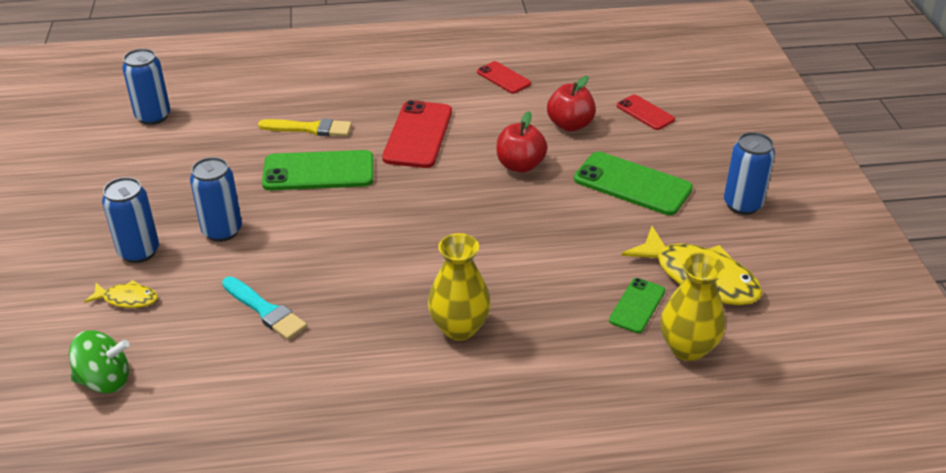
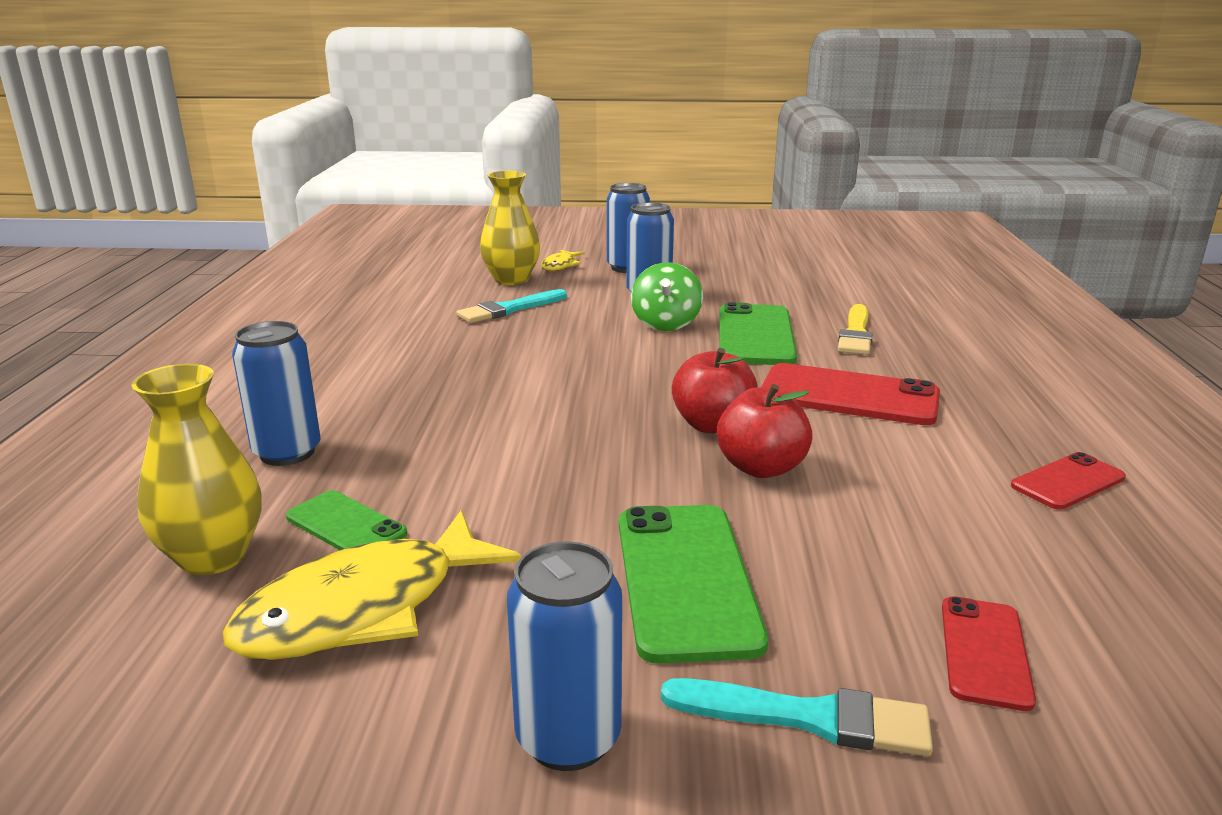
camera: 100 degrees right, 15 degrees down
(105, 380) = (460, 262): green spinning top -> green spinning top (666, 324)
(153, 116) = (870, 268): blue can -> blue can (287, 453)
(459, 328) = (408, 393): yellow vase -> yellow vase (511, 280)
(570, 125) = (905, 535): red apple -> red apple (712, 425)
(632, 184) = (686, 579): green phone -> green phone turned 45 degrees counterclockwise
(645, 113) = (984, 652): red phone -> red phone turned 45 degrees counterclockwise
(702, 152) = (808, 718): none -> turquoise brush

